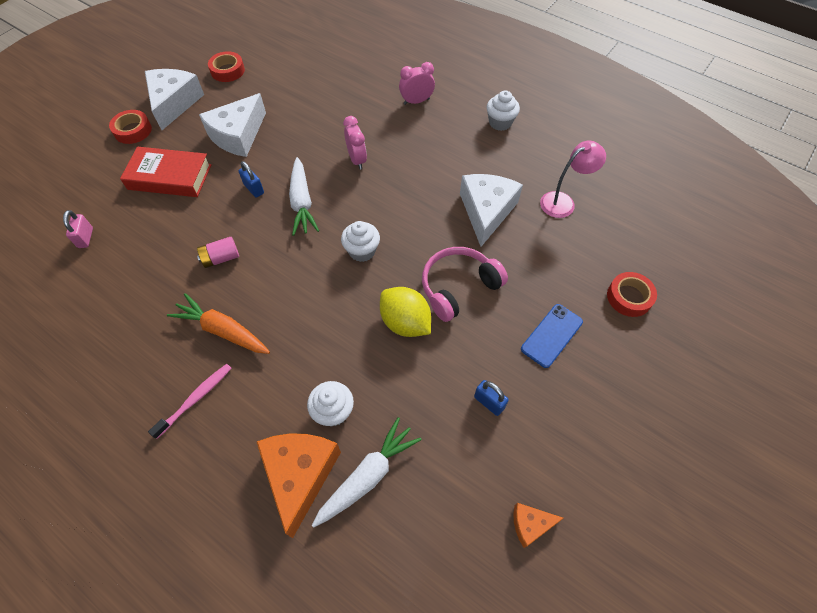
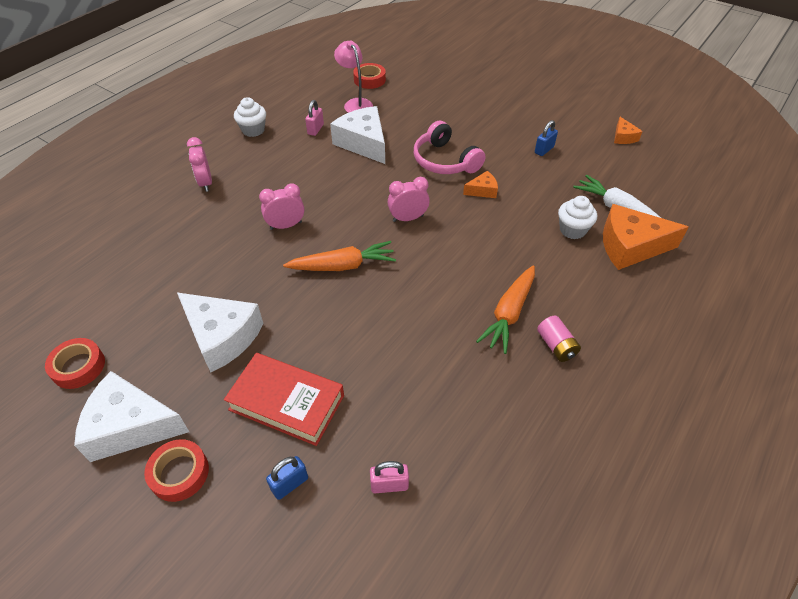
camera: 90 degrees left, 10 degrees down
(170, 177) = (287, 402): red book -> red book turned 75 degrees counterclockwise
(195, 399) = (585, 324): pink toothbrush -> none
(221, 258) = (419, 327): pink battery -> pink battery (556, 346)
(254, 189) = (318, 310): blue padlock -> blue padlock (290, 484)
(302, 202) = (342, 266): white carrot -> orange carrot
(362, 251) = (408, 218): white cupcake -> pink clock
(405, 322) = (483, 190): yellow lemon -> orange cheese
(486, 211) = (363, 143): white cheese -> white cheese turned 45 degrees clockwise
(507, 170) = (315, 129): none -> pink padlock
(552, 335) = (483, 119): blue phone -> none
(629, 297) = (447, 84): red tape -> red tape (369, 80)

